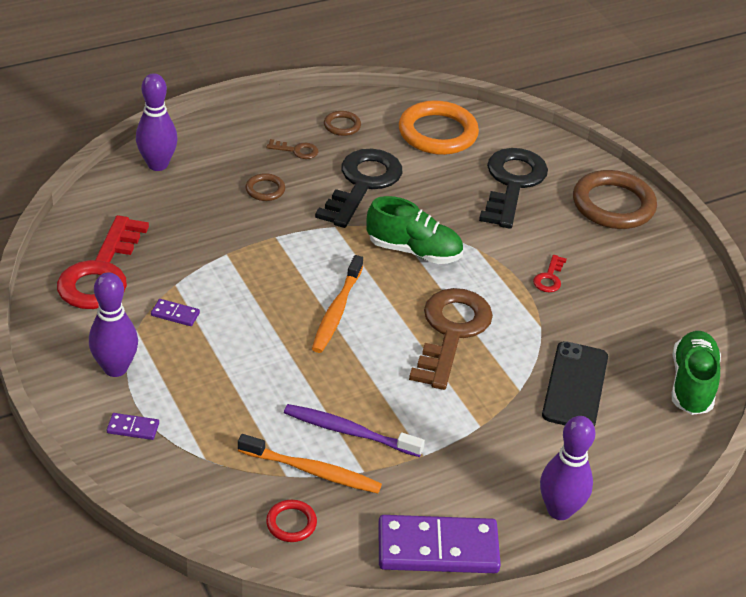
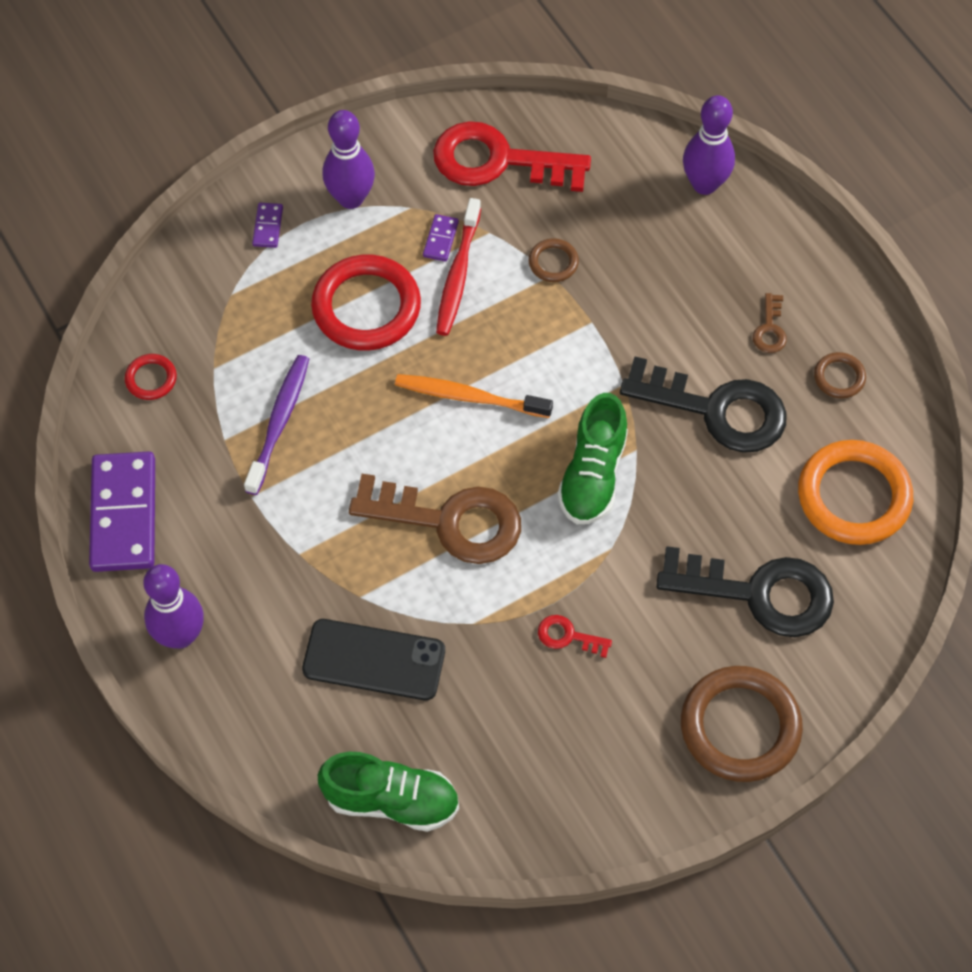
camera: 90 degrees right, 20 degrees up
(214, 307) = (458, 274): none -> red toothbrush
(237, 366) = (366, 307): none -> red ring
(265, 190) = (680, 302): brown ring -> brown ring (553, 262)
(312, 471) = (221, 392): orange toothbrush -> none

